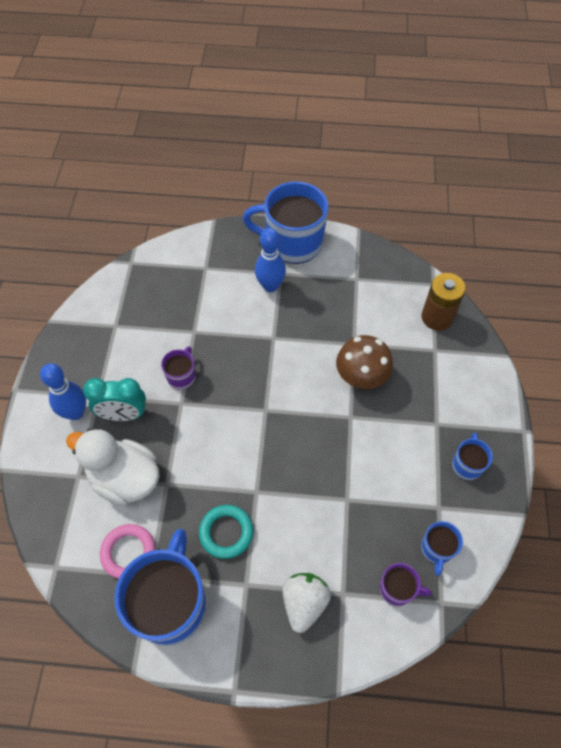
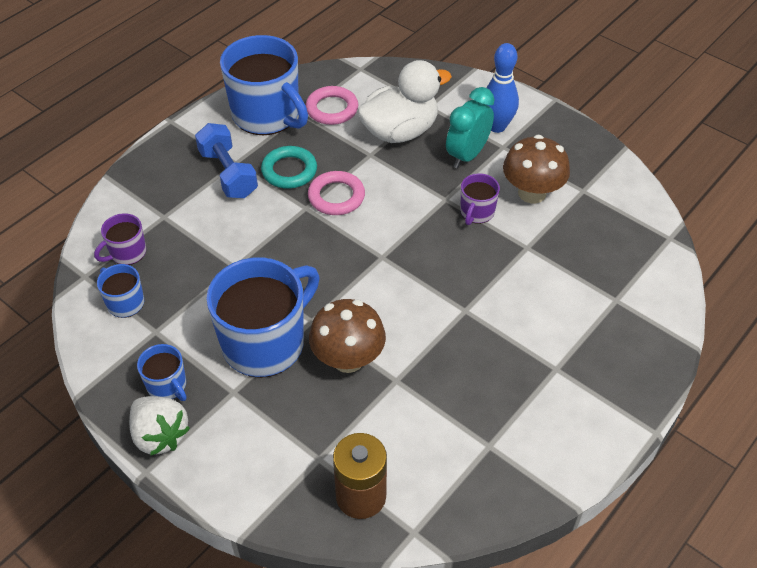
camera: 125 degrees right, 10 degrees down
(138, 353) = (532, 193): none -> brown mushroom
(182, 376) = (476, 212): purple mug -> purple mug turned 60 degrees clockwise
(230, 477) = (336, 196): none -> pink ring
(263, 580) = (228, 174): none -> blue dumbbell
(270, 286) = (543, 347): blue bowling pin -> none
(292, 243) = (599, 409): blue mug -> blue mug (266, 343)
(304, 603) = (184, 189): white strawberry -> white strawberry (160, 435)

